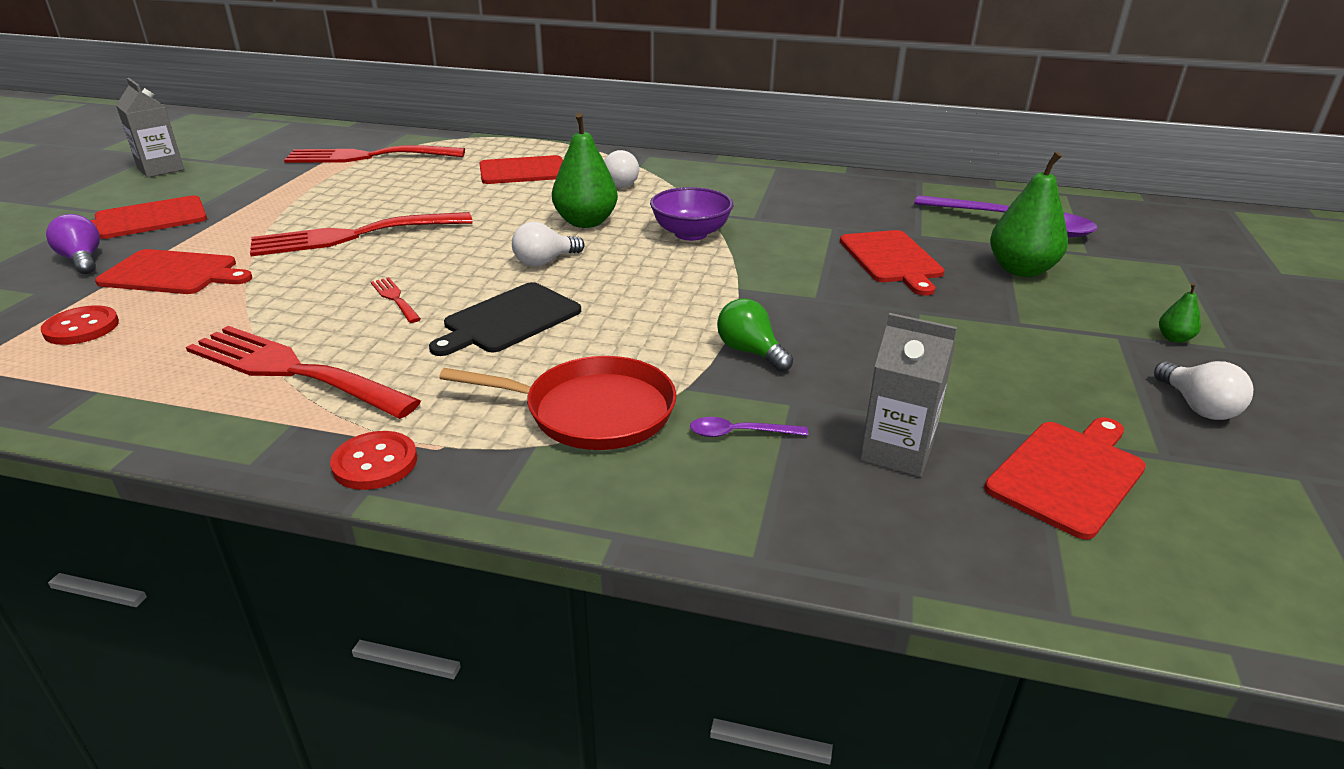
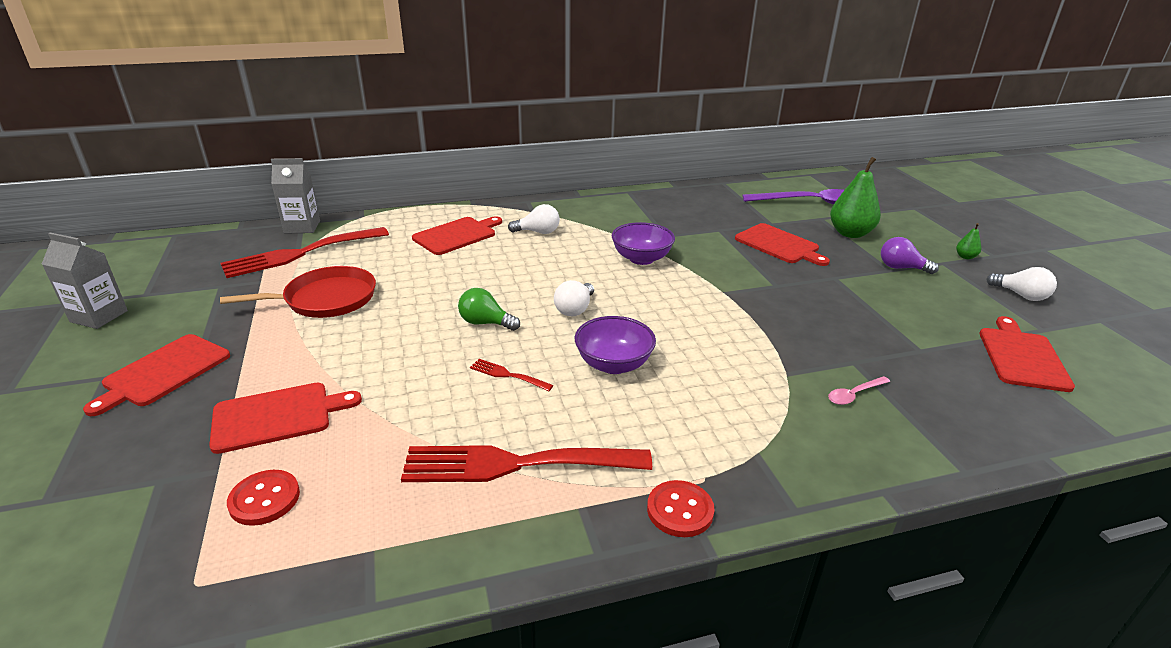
camera: 30 degrees left, 0 degrees up
(82, 260) = (158, 434): purple light bulb -> purple light bulb (901, 268)
(353, 236) = (394, 331): red fork -> none
(508, 320) = (613, 364): black cutting board -> purple bowl
(585, 222) = (560, 269): green pear -> none
(592, 411) = (758, 413): red pan -> red pan (326, 299)
(739, 433) = (854, 394): purple spoon -> pink spoon
(750, 352) = (788, 336): green light bulb -> green light bulb (485, 323)
(896, 452) = (939, 374): grey carton -> grey carton (302, 227)

